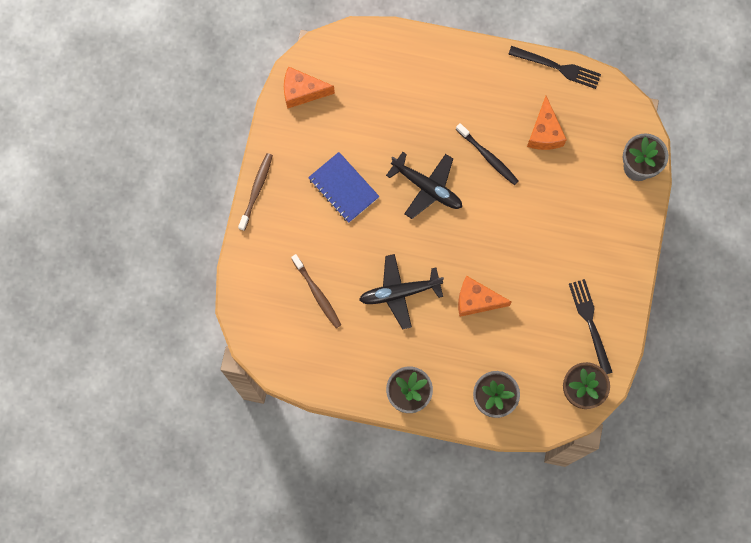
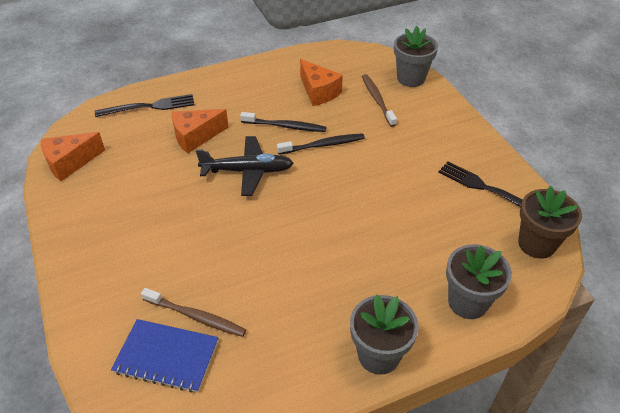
camera: 35 degrees left, 30 degrees down
(256, 190) = (62, 260): brown toothbrush -> brown toothbrush (377, 99)
(343, 188) = (162, 211): blue notebook -> blue notebook (166, 357)
(400, 292) = (288, 264): black plane -> none
(476, 300) = (370, 228): orange cheese -> orange cheese (195, 137)
(503, 198) = (323, 145): none -> black toothbrush
(558, 67) = (294, 55): black fork -> black fork (150, 106)

